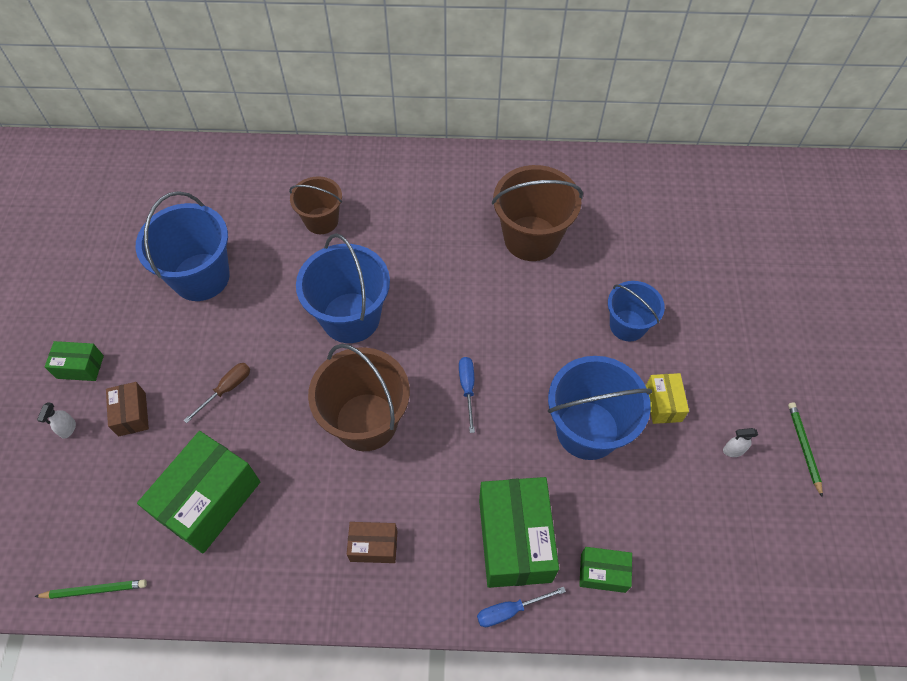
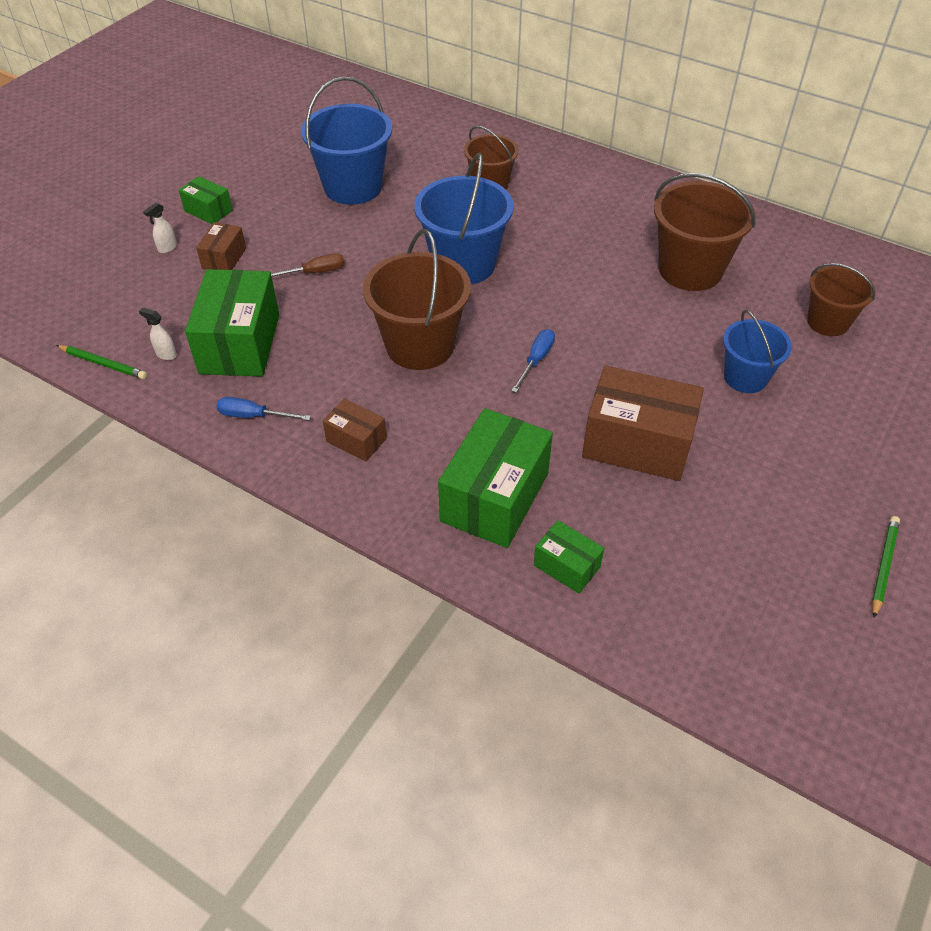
camera: 30 degrees right, 10 degrees down
(209, 500) = (240, 343): green box -> green box turned 60 degrees counterclockwise
(510, 610) = (448, 550): blue screwdriver -> blue screwdriver (253, 416)
(587, 430) = (637, 443): blue bucket -> brown box
(655, 243) = (828, 322): none -> brown bucket
(663, 404) = (738, 457): yellow box -> none
(732, 451) = (792, 531): white spray bottle -> white spray bottle (166, 354)

